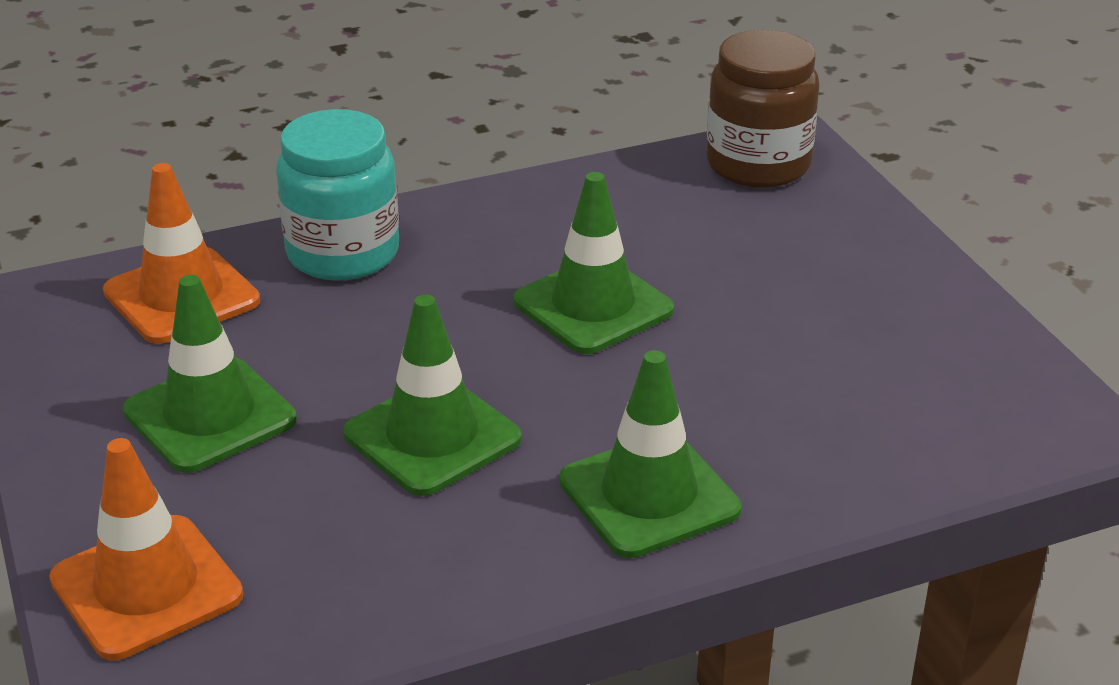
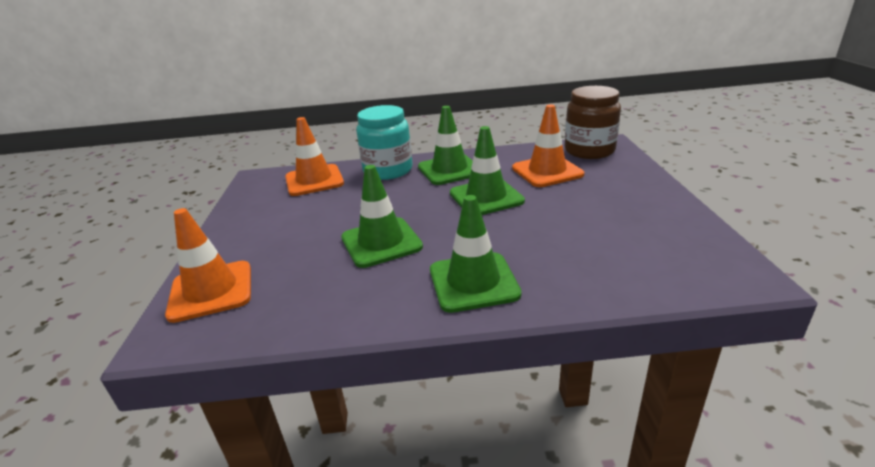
camera: 20 degrees right, 5 degrees down
(210, 415) = (292, 224): green traffic cone -> green traffic cone (449, 170)
(690, 228) = (547, 171): none -> orange traffic cone

